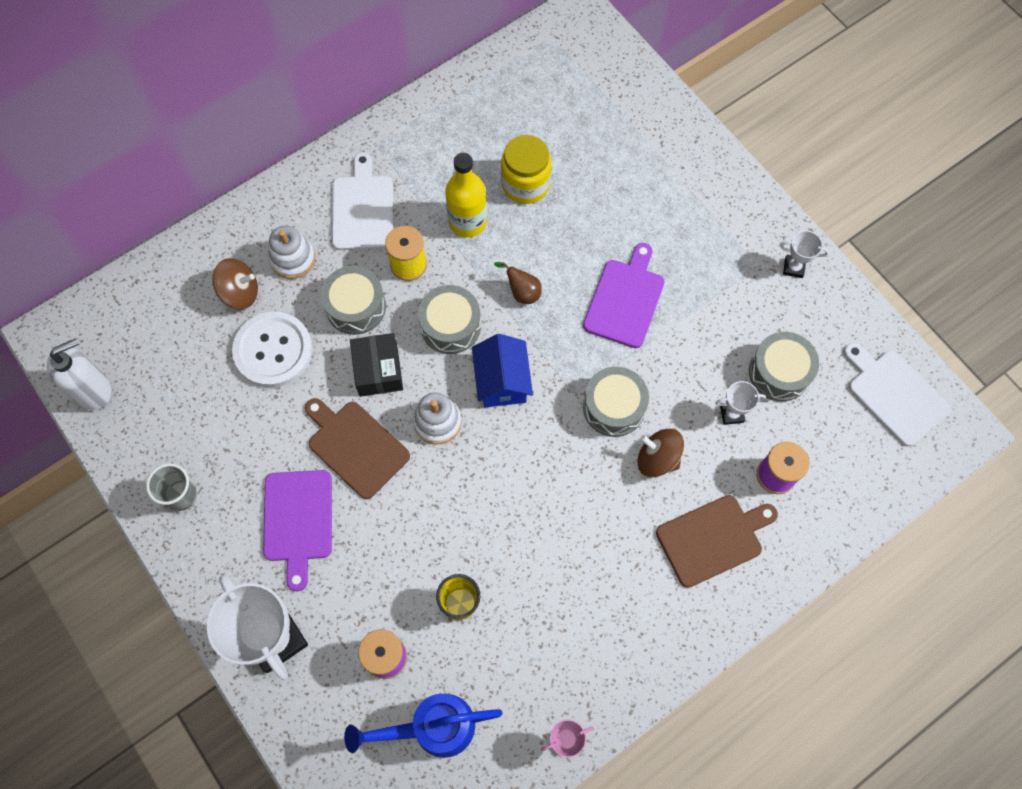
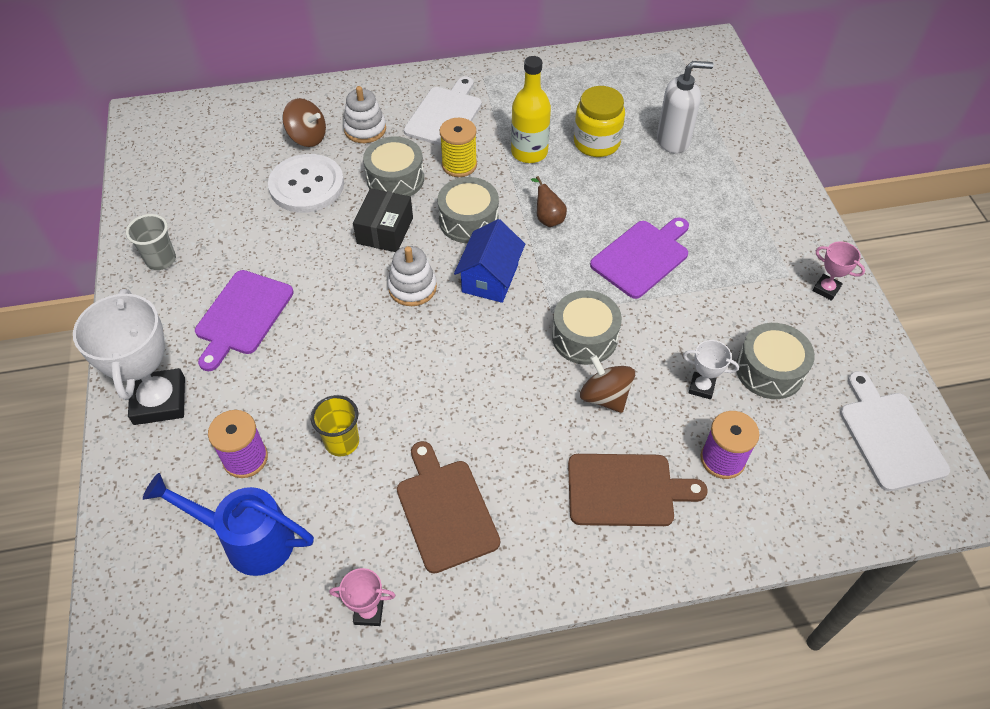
camera: 25 degrees right, 15 degrees down
(94, 390) = (148, 162): white soap dispenser -> white soap dispenser (673, 140)
(356, 447) = (329, 279): brown cutting board -> brown cutting board (445, 511)
(793, 268) = (826, 289): white trophy -> pink trophy

